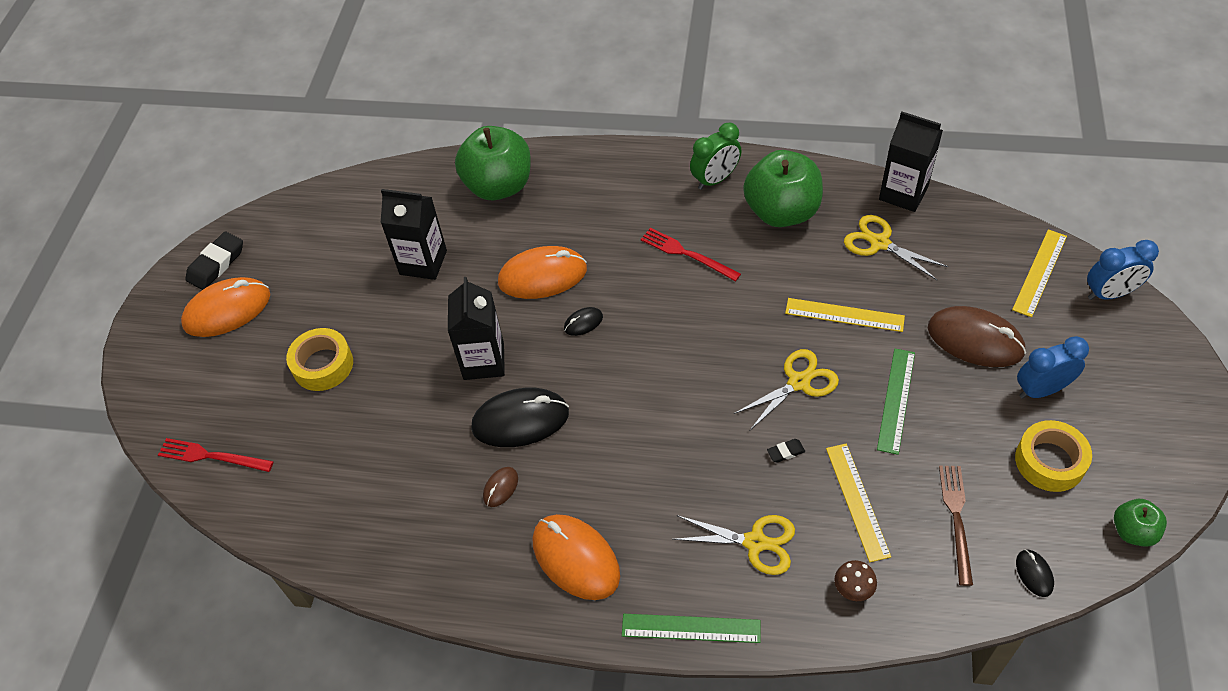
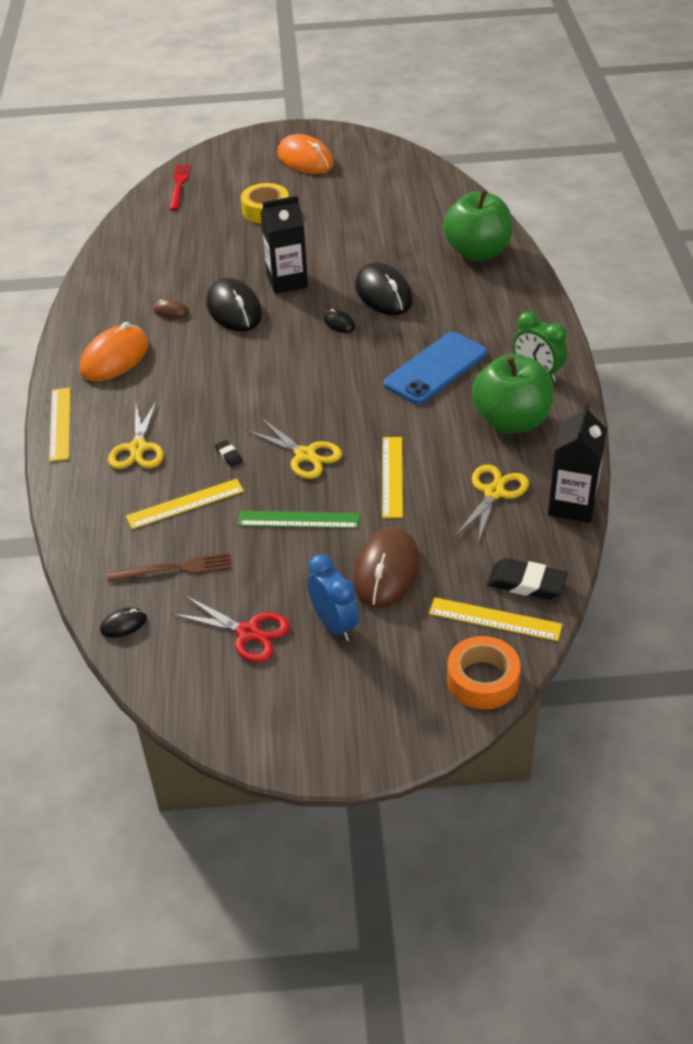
camera: 75 degrees right, 10 degrees down
(216, 264) = (347, 144): black eraser -> black eraser (526, 583)
(423, 262) = (378, 232): black carton -> none
(542, 276) = (383, 293): orange mouse -> black mouse
(686, 254) = (435, 369): red fork -> blue phone
(691, 628) = (60, 424): green ruler -> yellow ruler
(853, 590) = (99, 509): brown mushroom -> none
(1049, 461) = (248, 633): yellow tape -> red scissors
(1109, 293) = (482, 680): blue clock -> orange tape
(1133, 531) = (176, 697): green apple -> none

